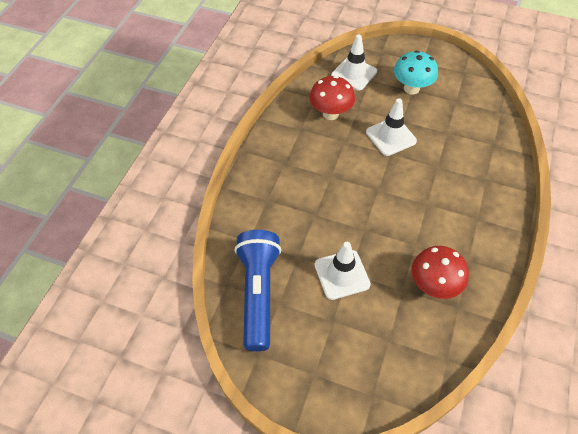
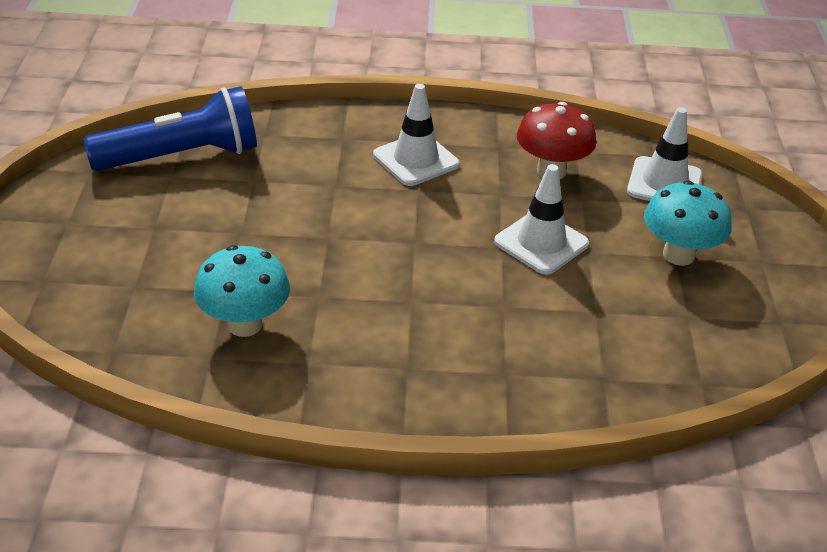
camera: 70 degrees right, 15 degrees down
(342, 274) = (235, 225): white traffic cone -> white traffic cone (416, 160)
(433, 286) = (245, 324): red mushroom -> turquoise mushroom

